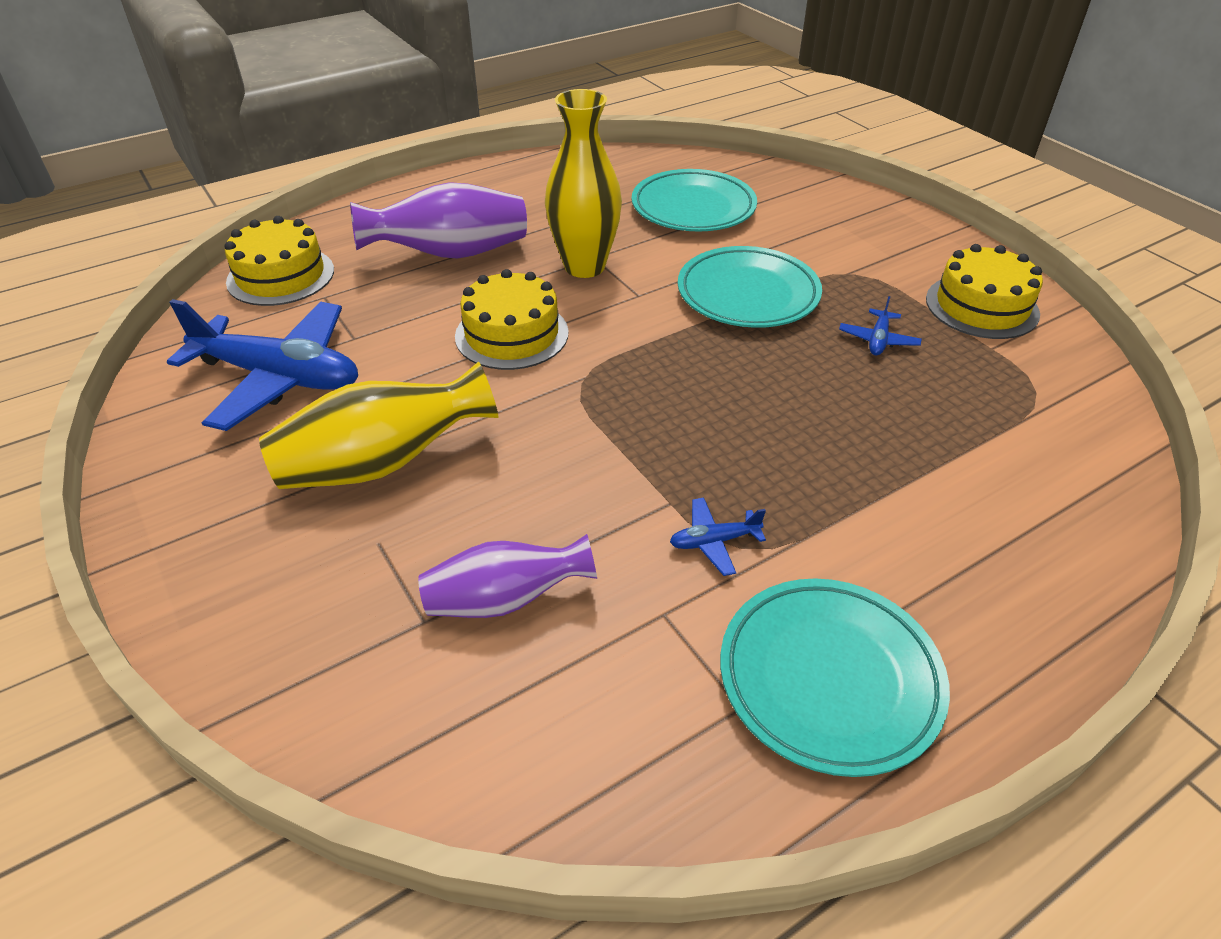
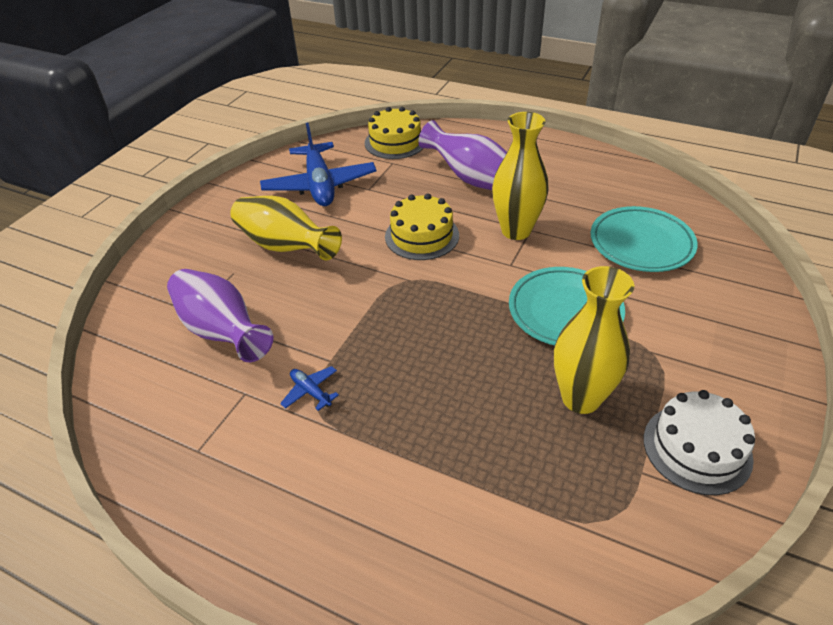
camera: 60 degrees right, 0 degrees up
(505, 599) = (221, 331): purple vase -> purple vase, size x1.50
(829, 679) = (235, 483): turquoise plate -> none
(878, 340) = (581, 398): blue plane -> yellow vase
(982, 306) = (697, 448): yellow cake -> white cake

